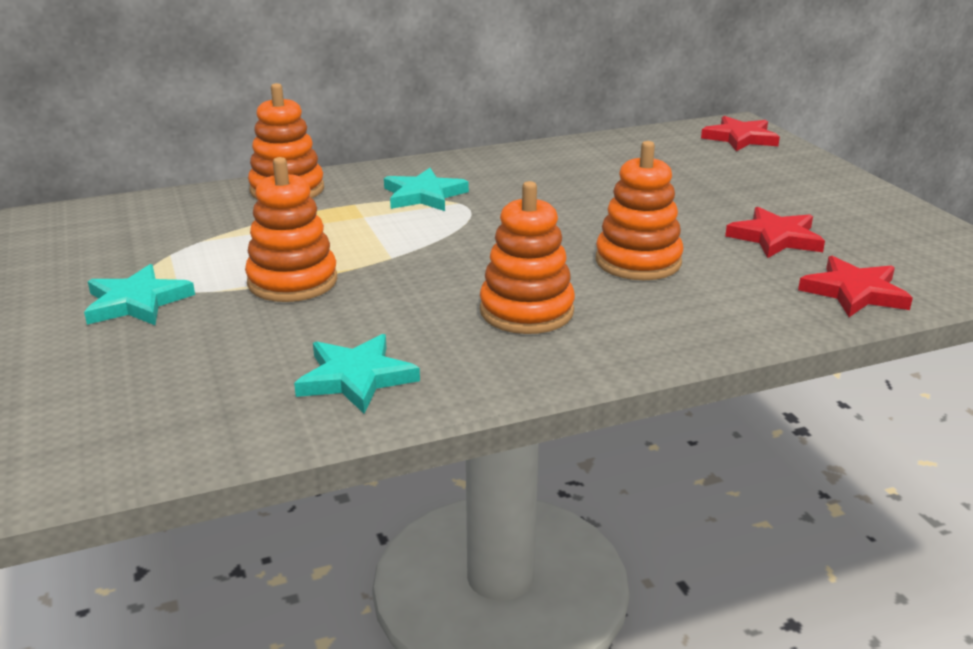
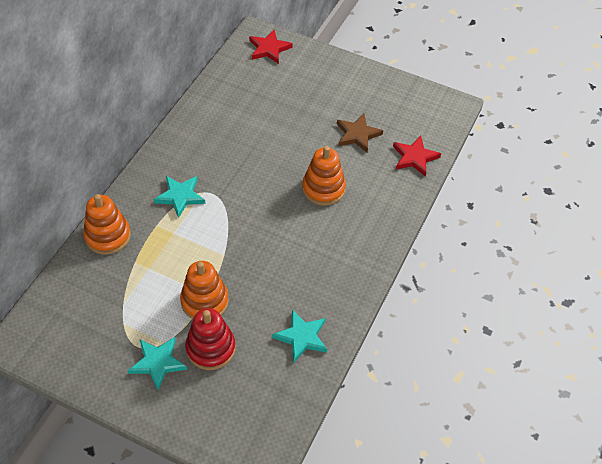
camera: 45 degrees left, 25 degrees up
(219, 323) = (210, 348): none -> red stacking toy
(526, 311) = (317, 253): orange stacking toy -> none
(775, 238) = (357, 134): red star -> brown star

